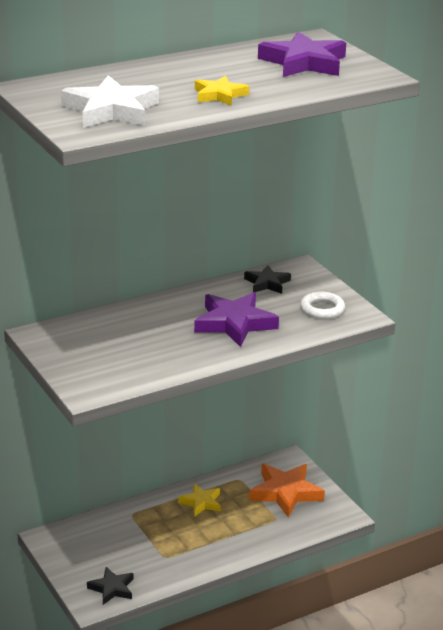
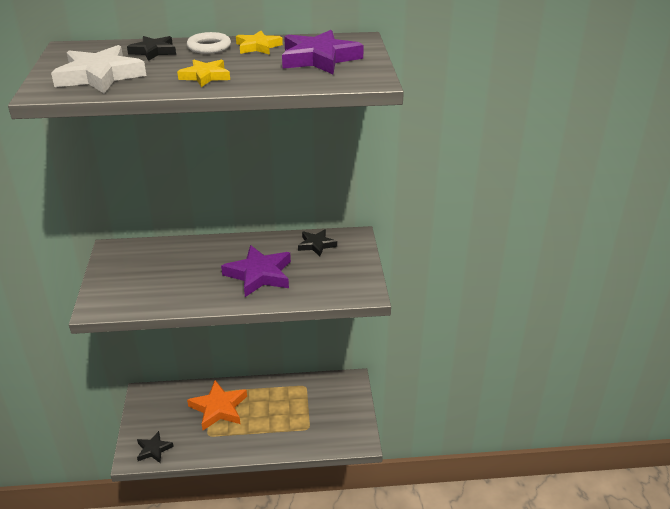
camera: 25 degrees right, 5 degrees up
(125, 78) = (153, 51): none -> black star
(201, 502) = (265, 397): yellow star -> yellow star (258, 47)
(285, 493) = (330, 408): orange star -> orange star (218, 408)
(322, 309) = (339, 278): white ring -> white ring (209, 47)

